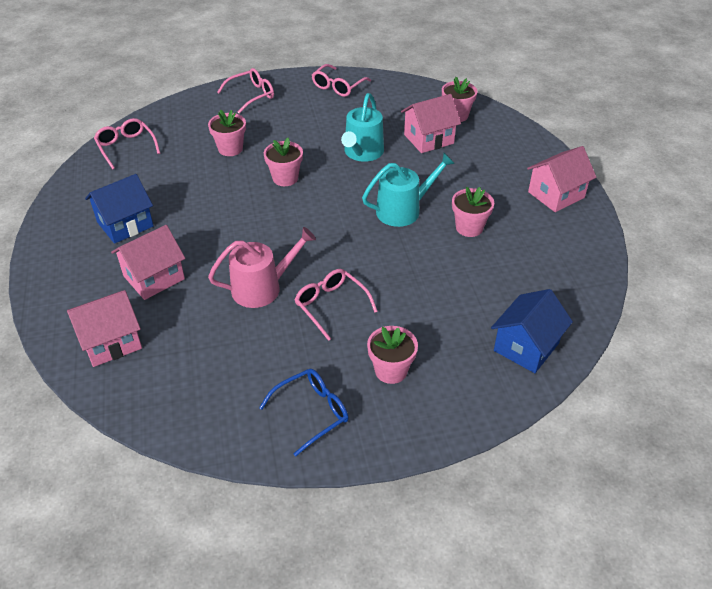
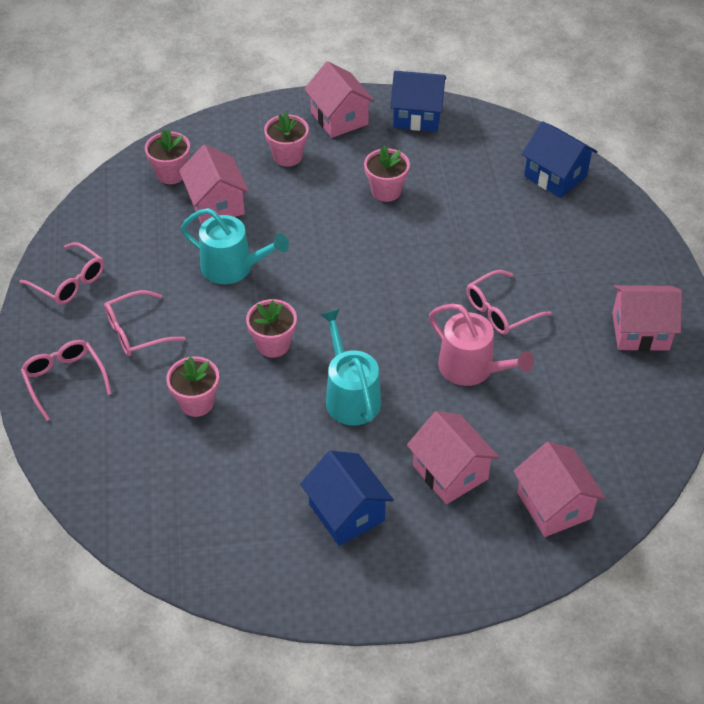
camera: 85 degrees left, 5 degrees up
(126, 147) = (167, 529): pink glasses -> pink glasses (136, 332)
(262, 288) = (471, 368): pink watering can -> pink watering can turned 150 degrees clockwise
(312, 412) = (640, 331): blue glasses -> pink house
(391, 370) = (587, 271): pink flower pot -> pink flower pot (287, 156)
(403, 210) = (350, 240): turquoise watering can -> turquoise watering can (350, 396)
(580, 243) = (417, 116): none -> blue house

